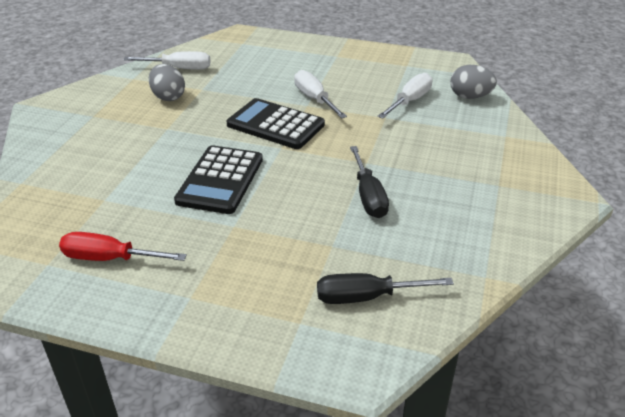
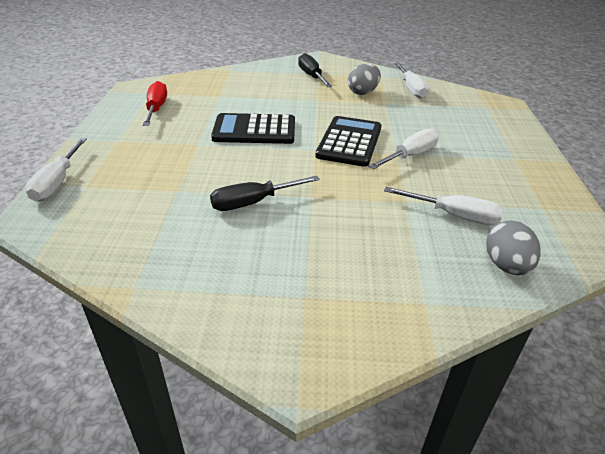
camera: 75 degrees right, 0 degrees up
(282, 350) = (57, 182): none -> white screwdriver
(367, 297) = (109, 214): black screwdriver -> black screwdriver (312, 76)

